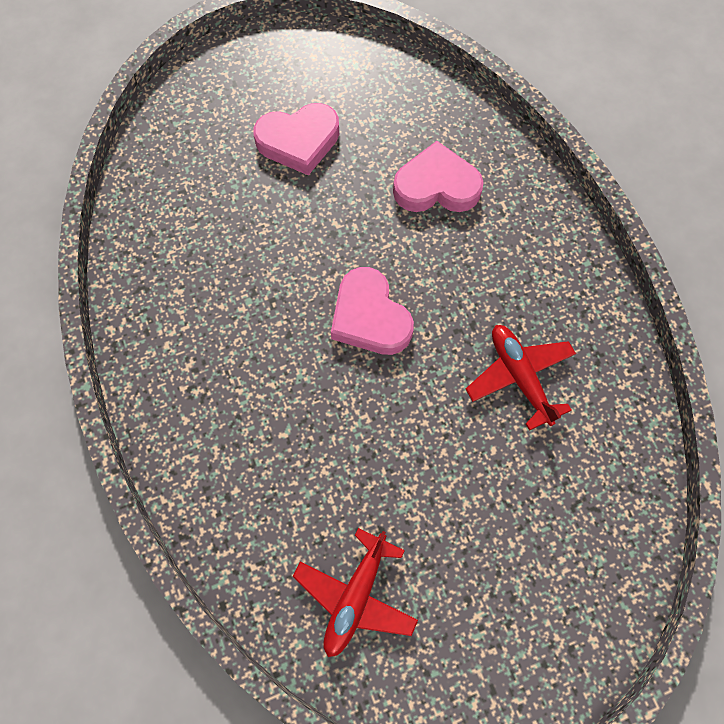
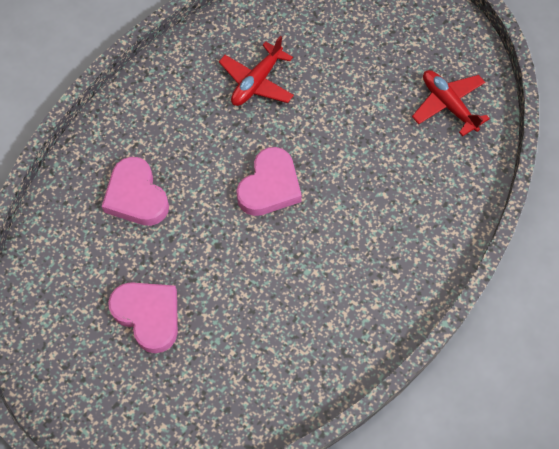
camera: 120 degrees left, 5 degrees down
(355, 596) = (448, 105): red plane -> red plane turned 120 degrees counterclockwise

